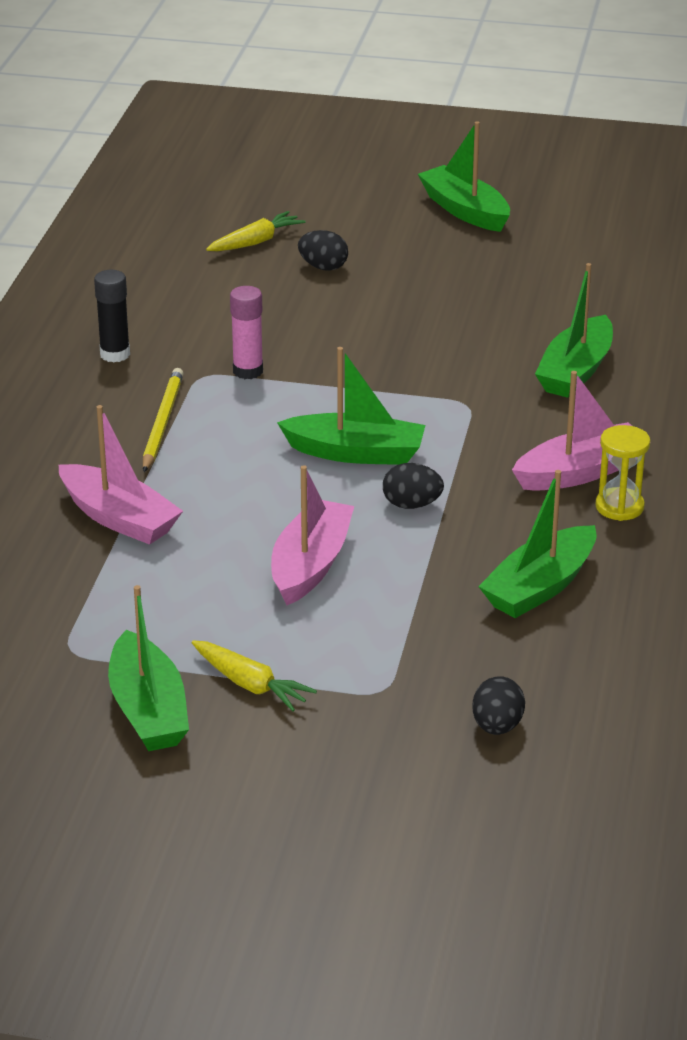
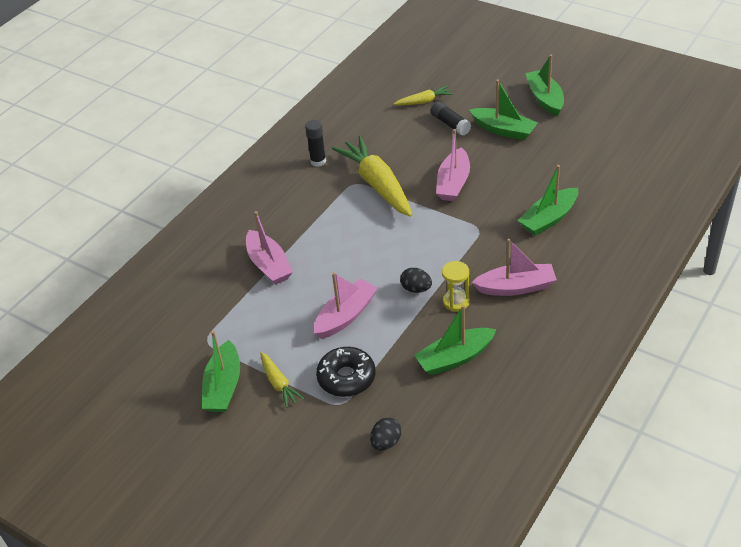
camera: 25 degrees right, 10 degrees up
(162, 422) = (319, 209): yellow pencil -> none
(248, 371) = (377, 185): pink glue stick -> yellow carrot
(323, 267) = (450, 124): black egg -> black glue stick
(356, 453) = (405, 249): green boat -> green boat (503, 130)
(368, 651) = (346, 378): none -> black donut
(382, 348) = (453, 183): none -> pink boat
(619, 507) = (525, 315): yellow hourglass -> yellow hourglass (456, 302)

